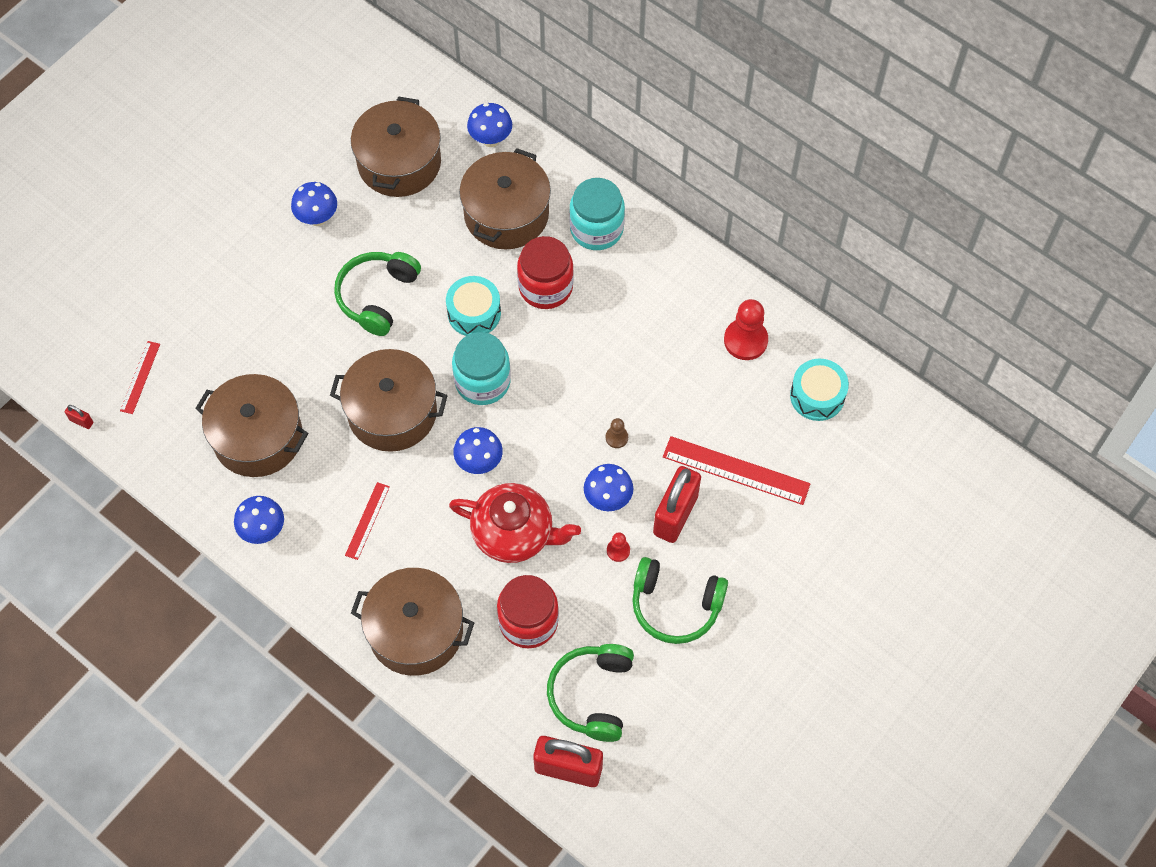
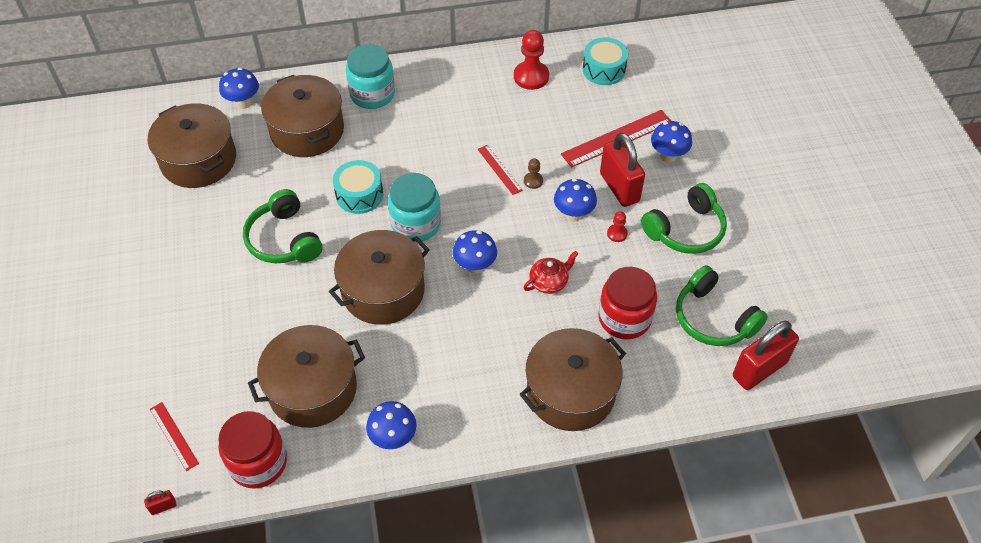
camera: 50 degrees left, 10 degrees down
(317, 218) = (182, 233): blue mushroom -> blue mushroom (668, 156)
(367, 520) = (453, 363): red ruler -> red ruler (499, 169)
(514, 533) = (549, 282): red teapot -> red teapot, size x0.53
(545, 287) = (384, 145): red jar -> red jar (258, 462)

